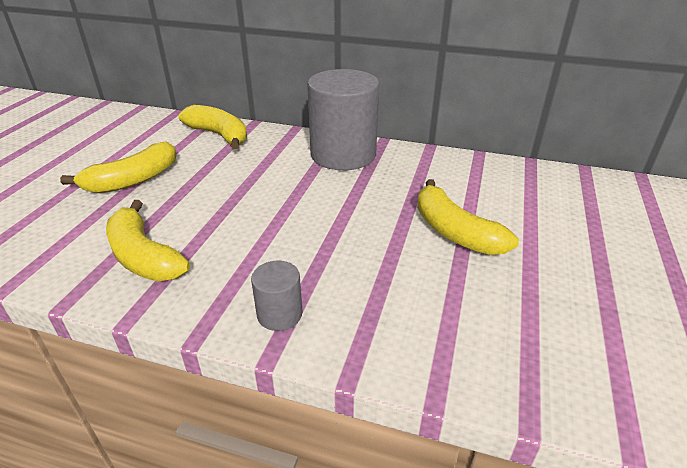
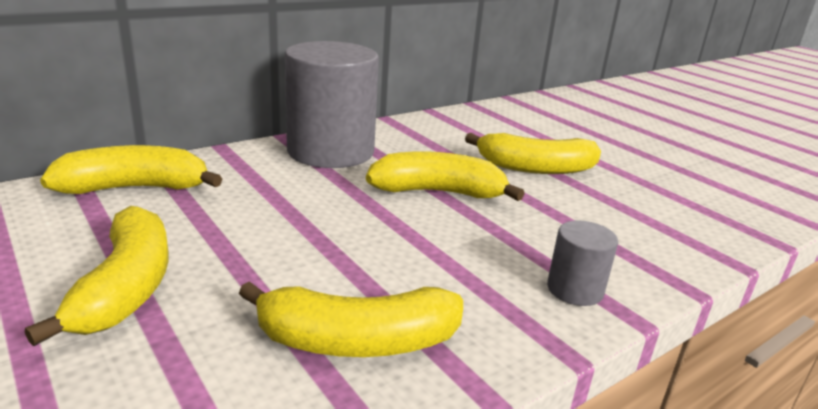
camera: 55 degrees left, 10 degrees down
(345, 210) = (438, 192): none -> yellow banana

